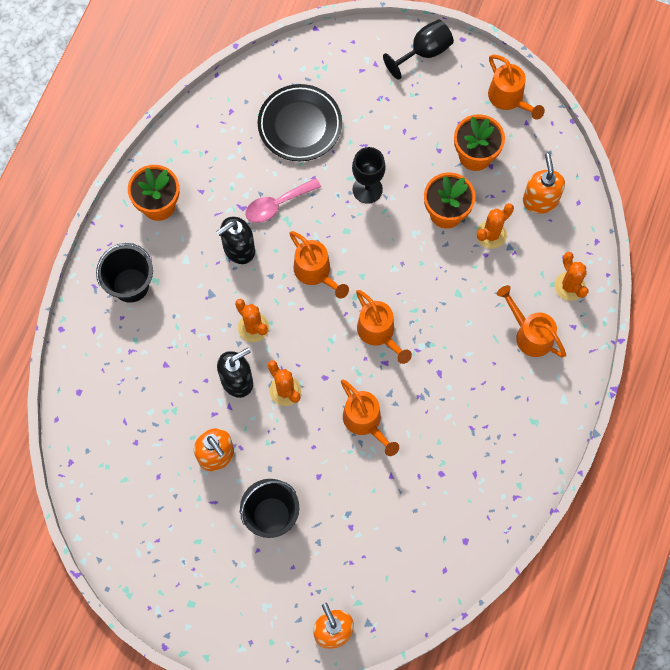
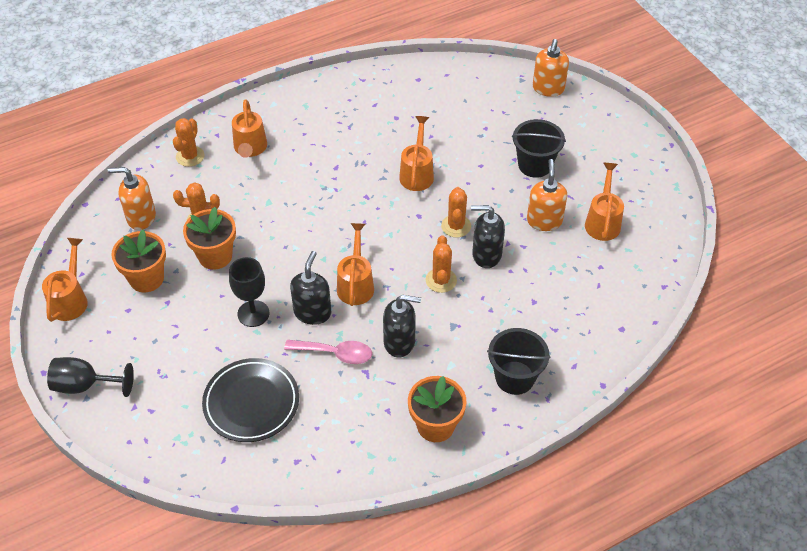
camera: 140 degrees left, 20 degrees down
(325, 224) = (312, 312): none -> black soap dispenser
(379, 333) = (351, 216): orange watering can -> orange watering can (602, 222)
(540, 200) = (141, 217): orange soap dispenser -> orange soap dispenser turned 60 degrees clockwise

